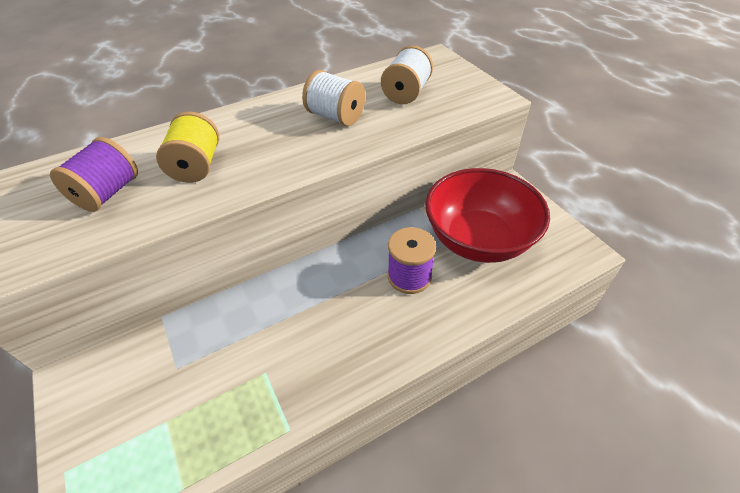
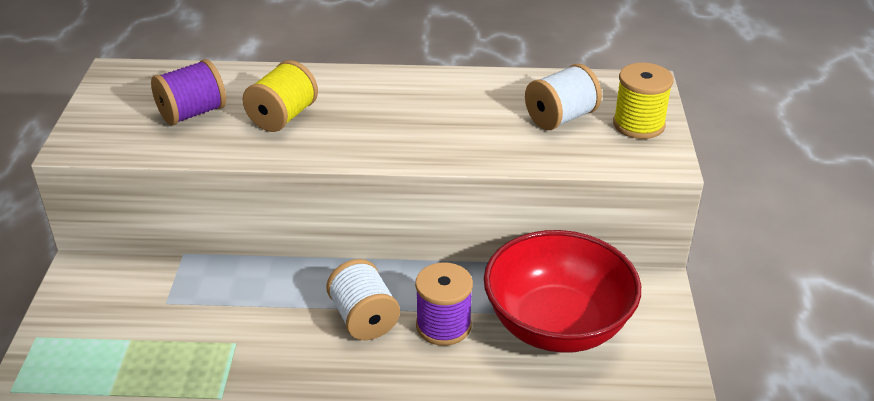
camera: 30 degrees right, 10 degrees down
(335, 116) = (457, 116): white spool -> white spool (364, 318)
(457, 80) = (638, 124): none -> yellow spool

